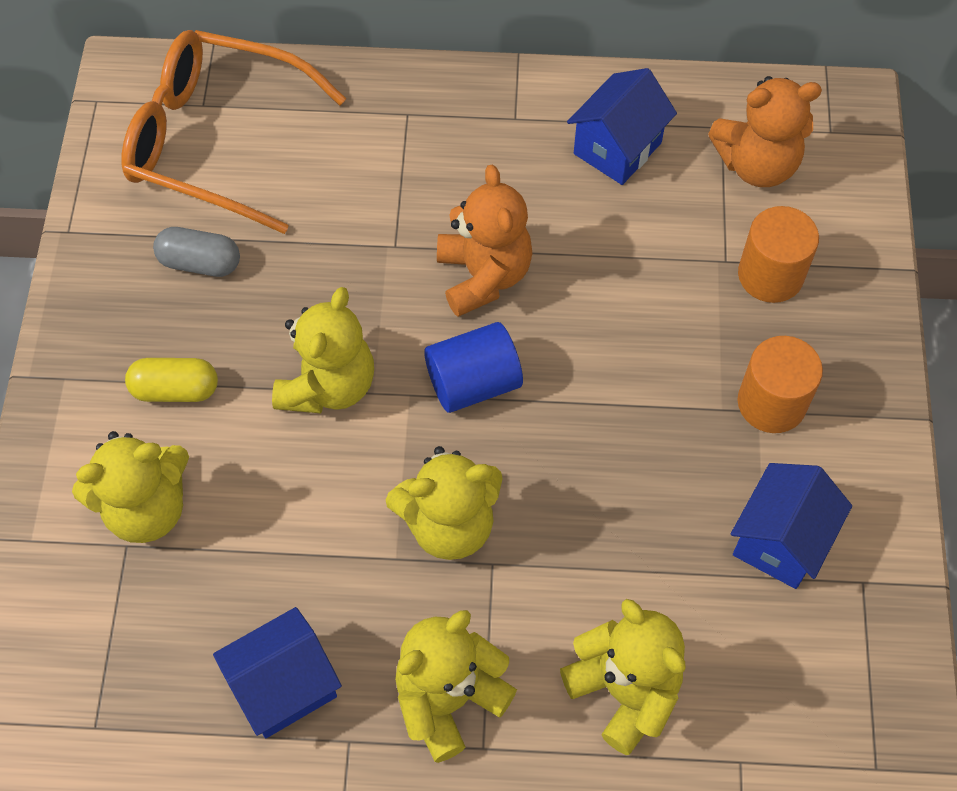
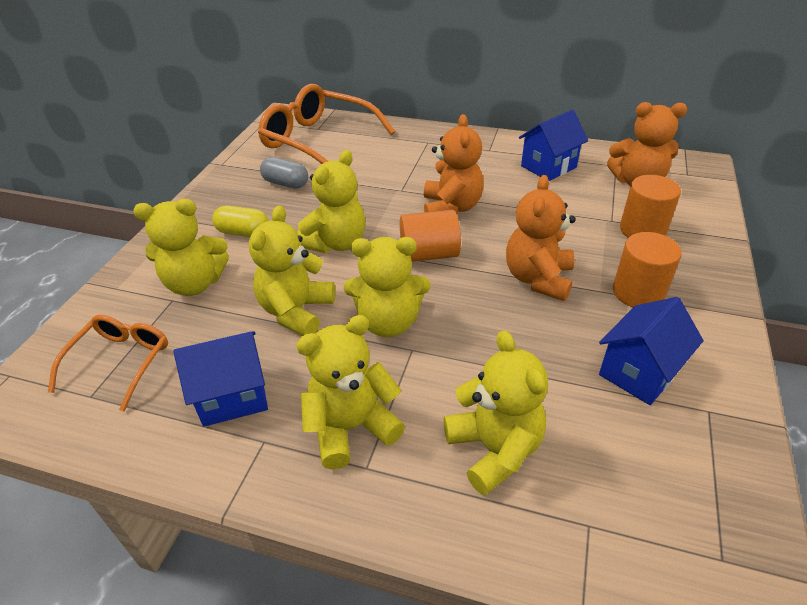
camera: 15 degrees right, 20 degrees down
(107, 667) = (120, 362): none -> orange glasses
(316, 530) = (296, 311): none -> yellow teddy bear
(473, 383) = (429, 254): blue cylinder -> orange cylinder
(635, 403) = (538, 279): none -> orange teddy bear

